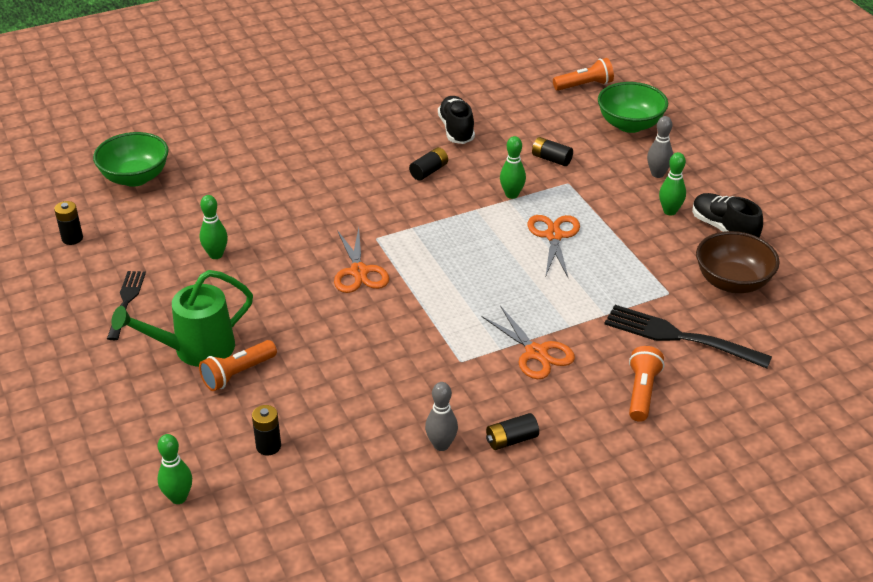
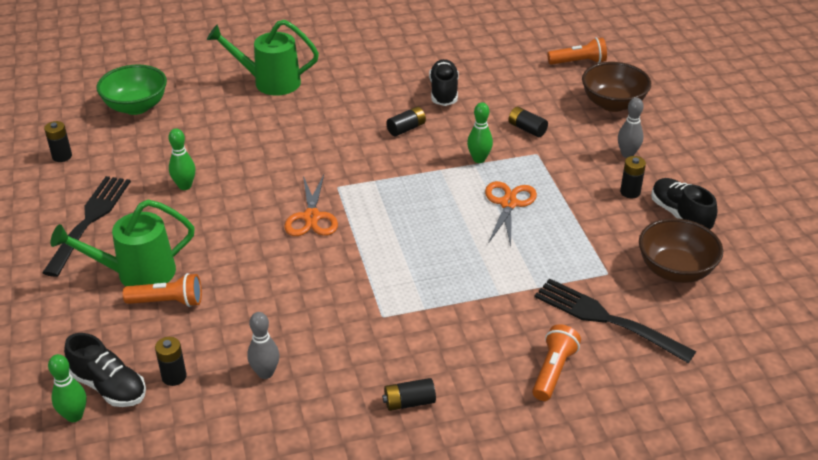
camera: 10 degrees right, 0 degrees up
(126, 302) = (90, 221): black fork -> black fork, size x1.57
(205, 465) = (109, 387): none -> black shoe
(237, 374) = (168, 302): orange flashlight -> orange flashlight turned 150 degrees counterclockwise
(271, 137) = (270, 82): none -> green watering can
(441, 445) = (339, 398): grey bowling pin -> grey bowling pin (265, 373)
(536, 353) = (458, 317): orange scissors -> none
(630, 125) = (613, 104): green bowl -> brown bowl
(670, 211) = (630, 192): green bowling pin -> black battery

